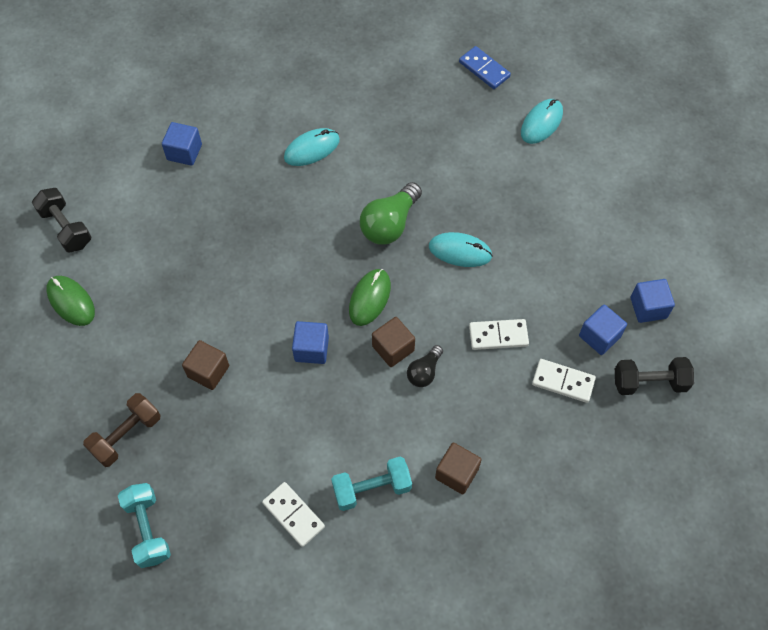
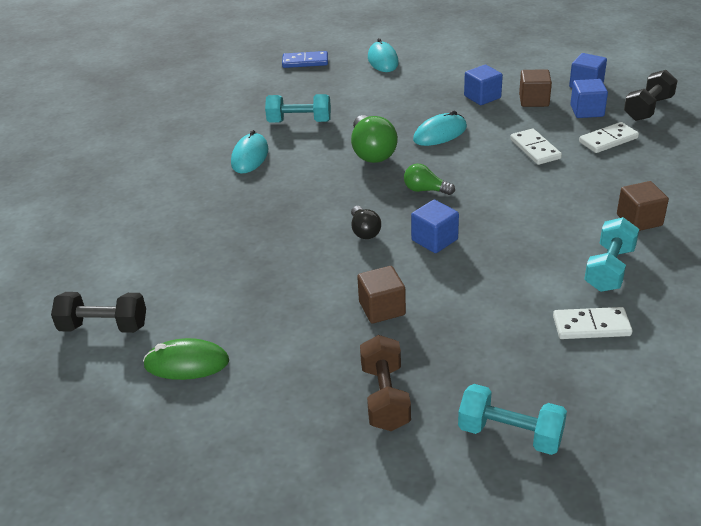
camera: 45 degrees left, 25 degrees down
(184, 152) = (146, 219): blue cube -> blue cube (482, 97)
(370, 298) = (425, 190): green mouse -> green light bulb
(388, 141) = (299, 122): none -> turquoise dumbbell
(393, 348) = (486, 199): brown cube -> brown cube (534, 100)
(424, 372) = (526, 194): black light bulb -> black light bulb (364, 231)
(498, 335) = (535, 149): white domino -> white domino turned 60 degrees counterclockwise

